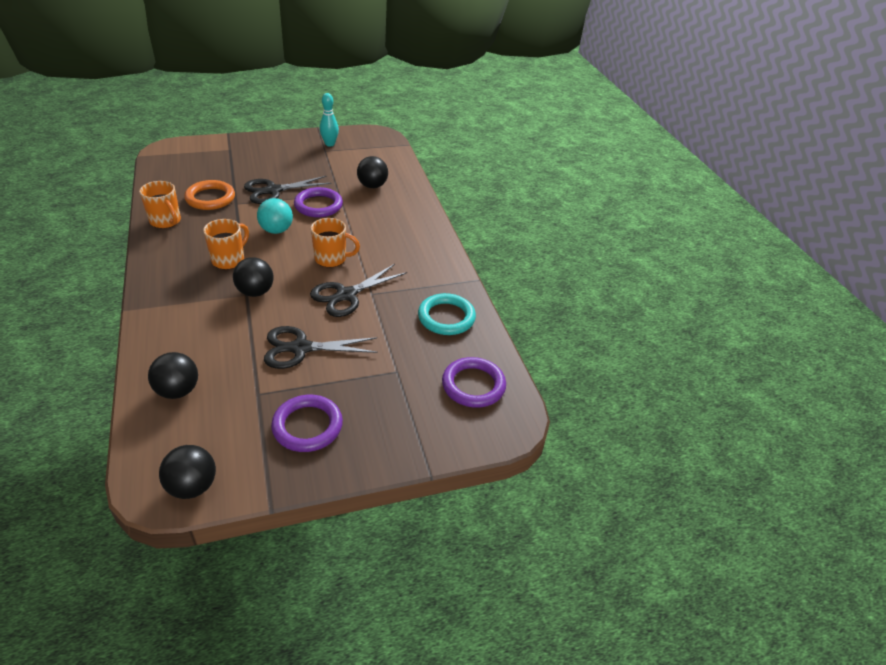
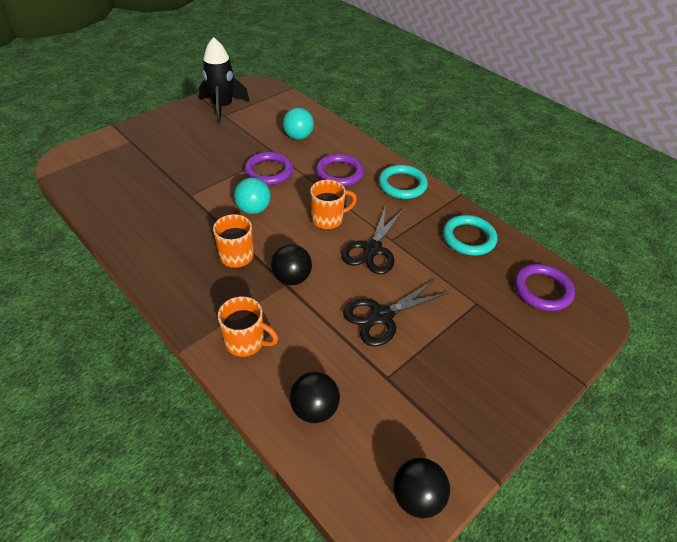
camera: 25 degrees left, 5 degrees up
(166, 221) = (136, 238): orange mug -> orange mug (246, 342)
(210, 198) = (159, 198): orange ring -> none
(273, 191) = (213, 170): black scissors -> none
(307, 426) = (456, 388): purple ring -> purple ring (339, 173)
(329, 144) = (222, 107): turquoise bowling pin -> black rocket
(372, 186) = (298, 137): black ball -> turquoise ball
(428, 253) = (402, 185): none -> turquoise ring

